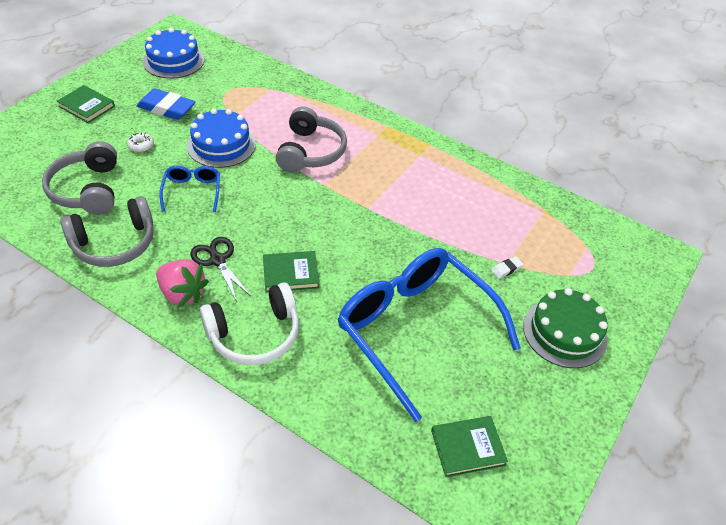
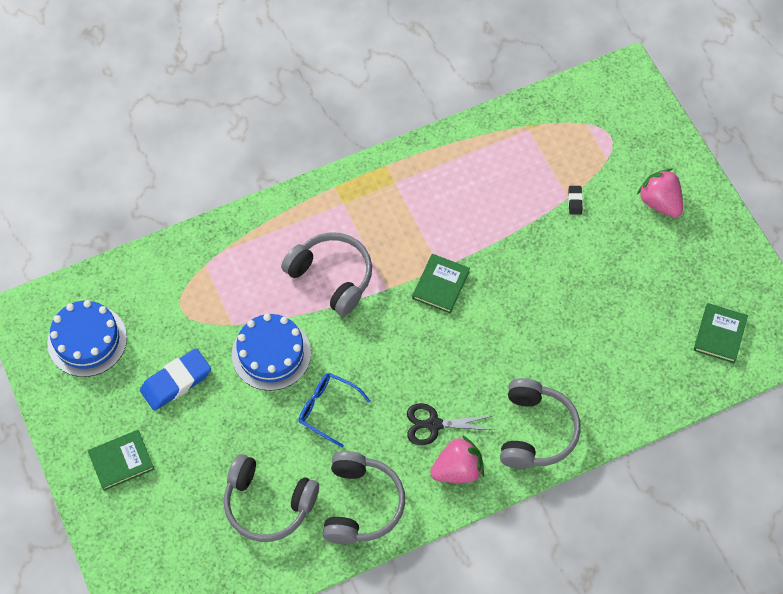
camera: 55 degrees left, 15 degrees up
(141, 146) = (226, 430): white donut -> none
(254, 334) = (535, 431): white headphones -> grey headphones
(290, 273) = (484, 372): green book -> green book (441, 285)
(415, 329) = (597, 308): blue glasses -> none
(506, 269) = (575, 201): white eraser -> black eraser
(564, 332) = (660, 202): green cake -> pink strawberry

